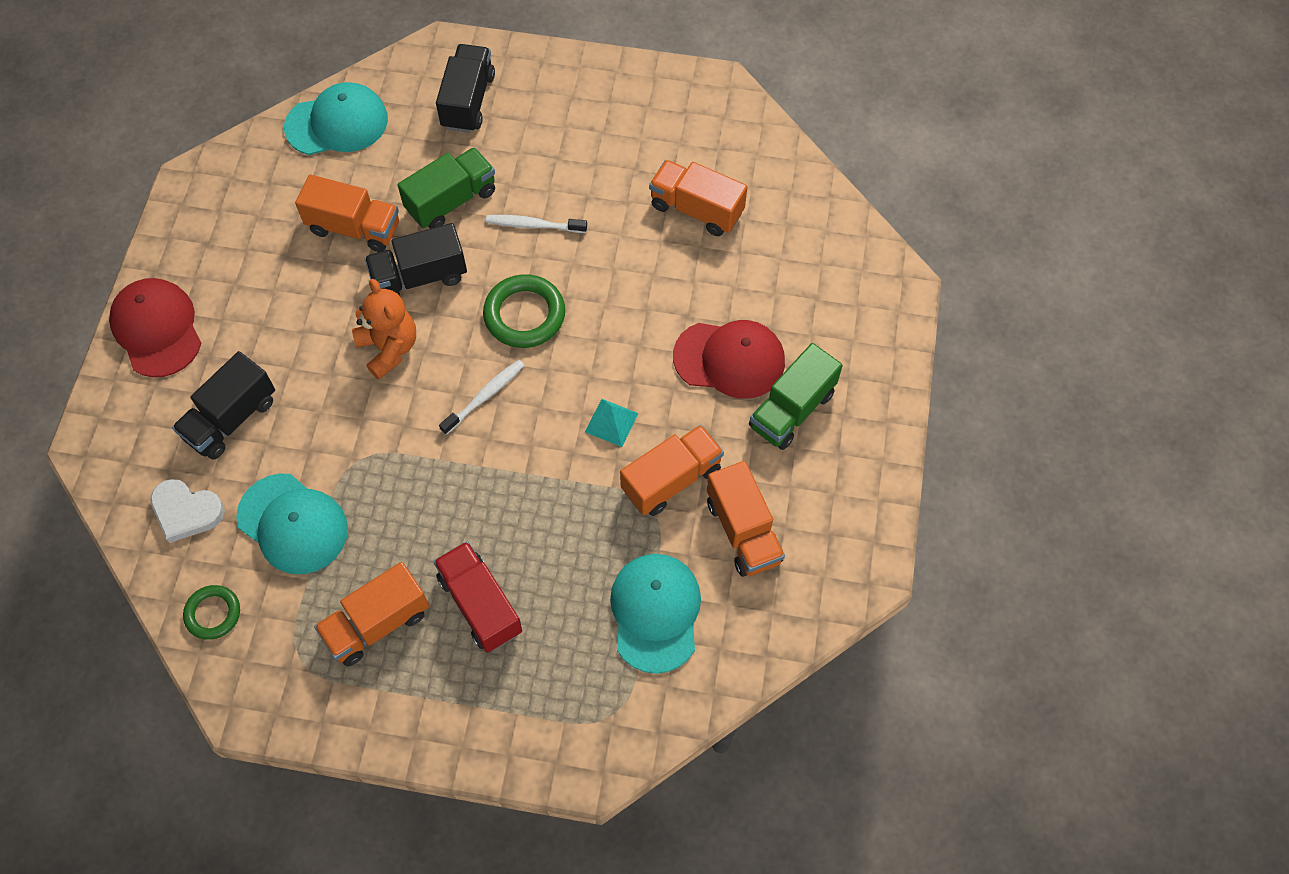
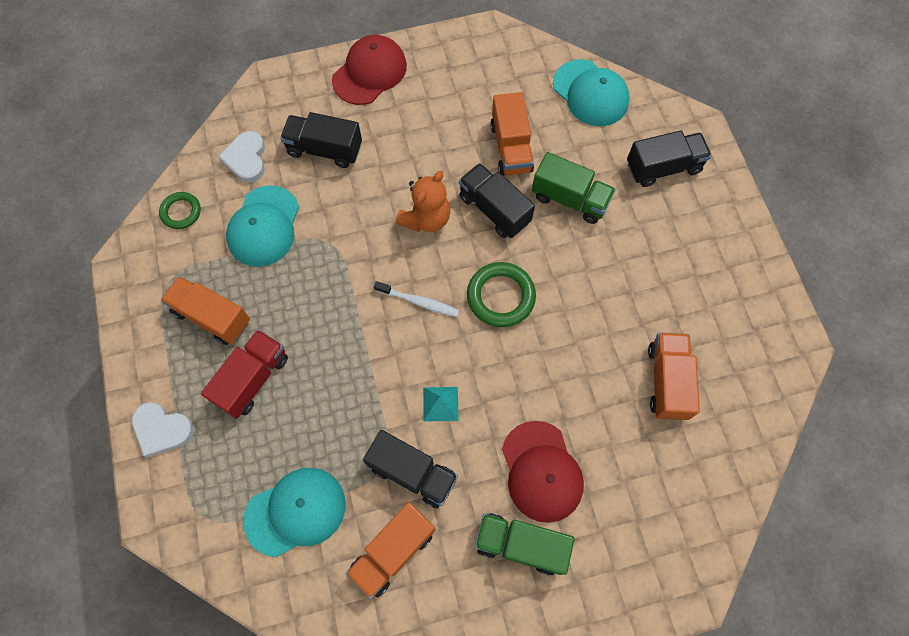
camera: 65 degrees right, 5 degrees up
(488, 727) = (162, 430): none -> white heart
(534, 225) = (581, 266): white toothbrush -> none
(671, 479) = (412, 473): orange truck -> black truck

